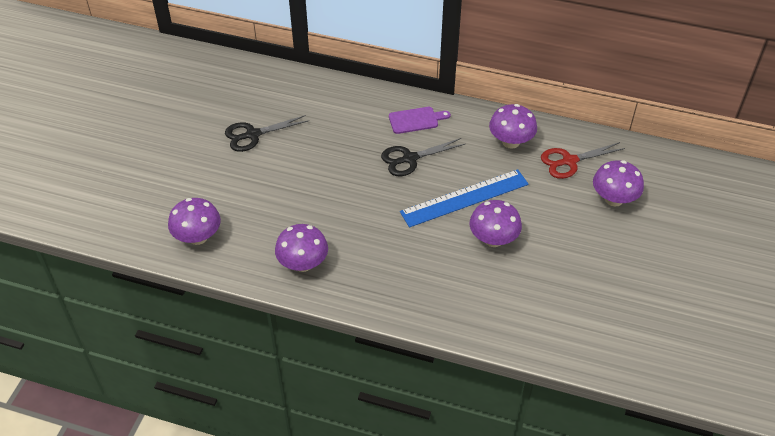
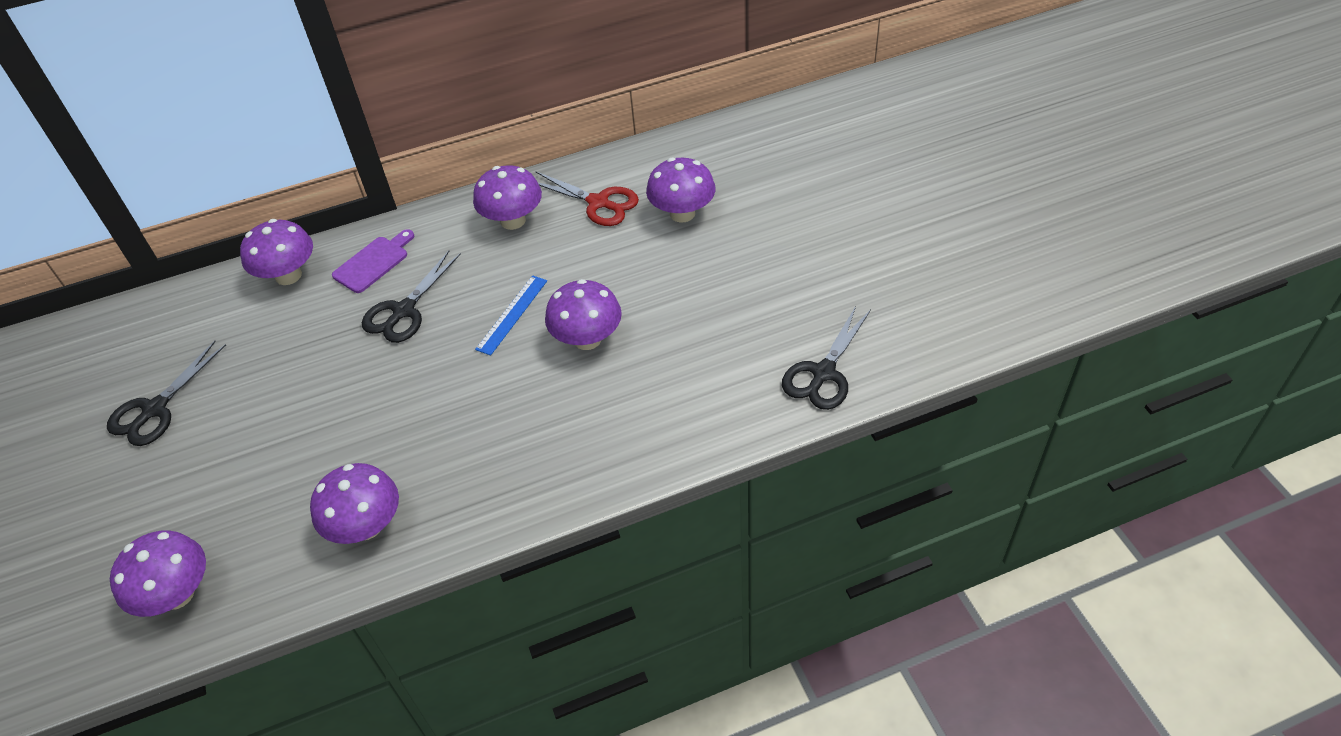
camera: 35 degrees left, 0 degrees up
(367, 100) = (288, 275): none -> purple mushroom
(464, 198) = (512, 314): blue ruler -> blue ruler, size x0.55
(569, 161) = (598, 203): red scissors -> red scissors turned 90 degrees counterclockwise
(610, 350) = (823, 373): none -> black scissors

